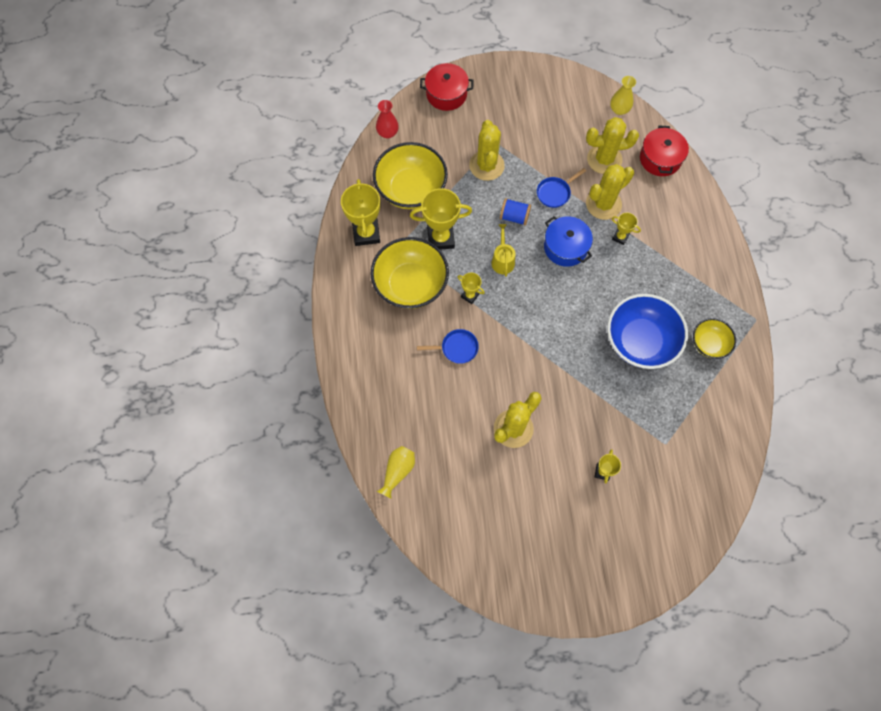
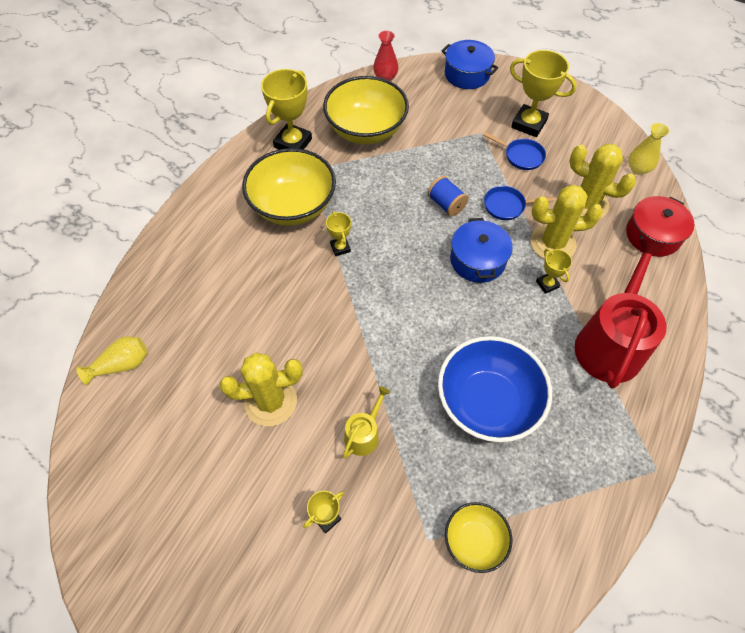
camera: 35 degrees right, 10 degrees down
(440, 238) = (357, 183): yellow trophy -> yellow trophy (528, 124)
(446, 94) = (467, 74): red pot -> blue pot
(457, 348) = (284, 287): blue pan -> blue pan (521, 156)
(486, 166) = (456, 148): yellow cactus -> none
(502, 260) = (401, 235): yellow watering can -> yellow watering can (364, 434)
(683, 254) = (610, 343): none -> red watering can
(709, 344) = (572, 459): yellow bowl -> yellow bowl (474, 541)

